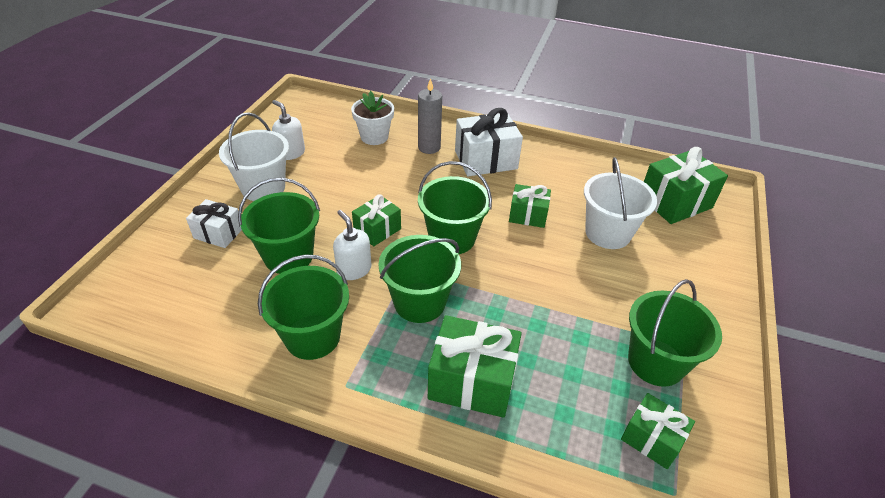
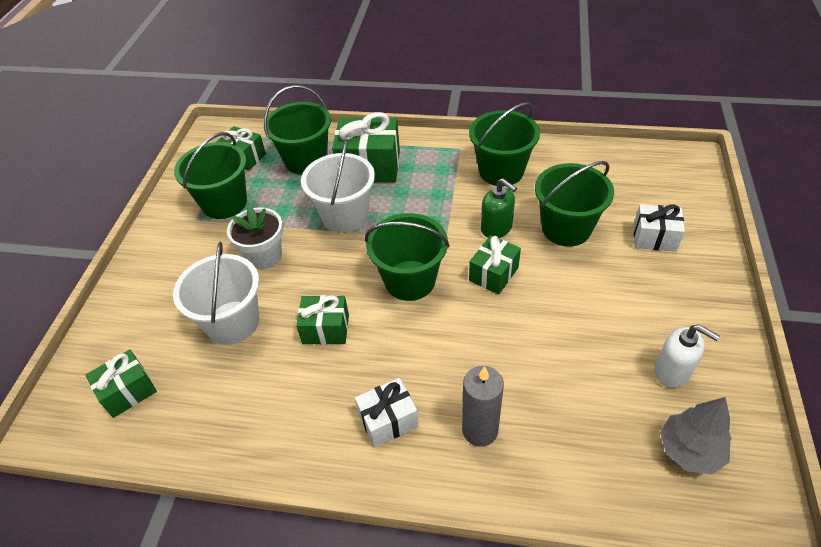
camera: 175 degrees right, 5 degrees up
(263, 187) = (659, 304): white bucket -> white bucket (345, 215)
(314, 123) = (689, 450): none -> grey tree
(354, 269) = (496, 228): white soap dispenser -> green soap dispenser
(374, 137) = (574, 436): white flower pot -> white flower pot (264, 256)
(419, 302) = (424, 211): green bucket -> green bucket (306, 160)
(486, 160) = (388, 420): white gift -> white gift, size x0.61
(675, 202) = (128, 391): green gift -> green gift, size x0.61

